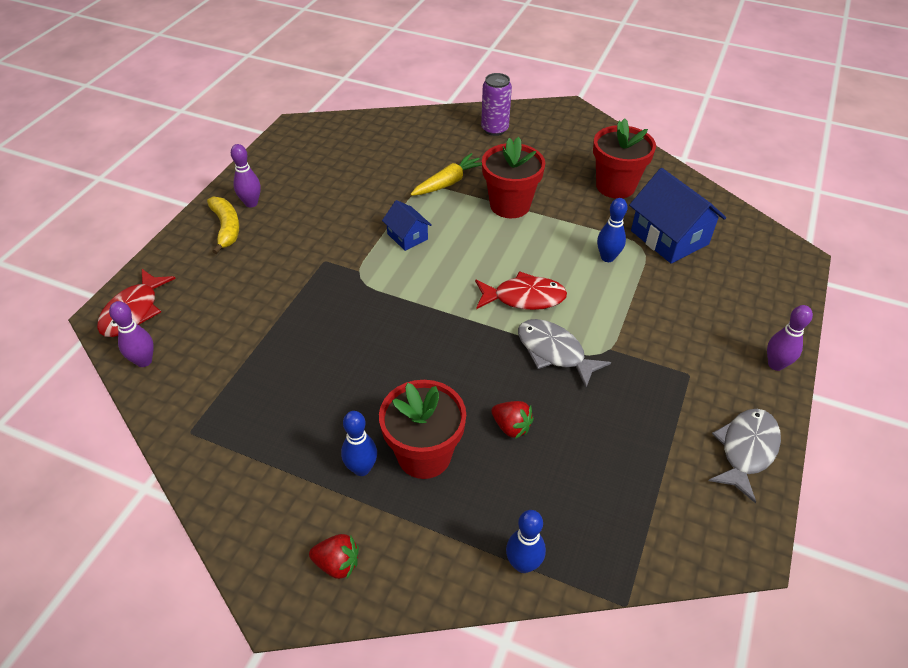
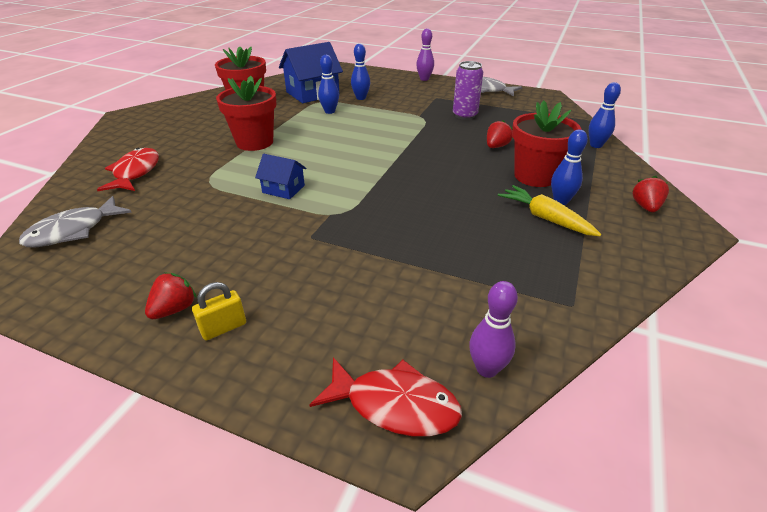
camera: 90 degrees left, 10 degrees down
(226, 228) = (224, 328): yellow banana -> yellow padlock
(251, 203) = (174, 309): purple bowling pin -> red strawberry
(407, 236) = (283, 189): blue house -> blue house turned 60 degrees clockwise
(448, 182) = (206, 169): yellow carrot -> yellow carrot (545, 218)
(494, 129) = (130, 147): purple can -> purple can (464, 115)
(524, 297) = (370, 139): red fish -> red fish (135, 172)
(554, 352) = (425, 131): grey fish -> grey fish (73, 231)
(664, 286) = (361, 98): none -> blue bowling pin

